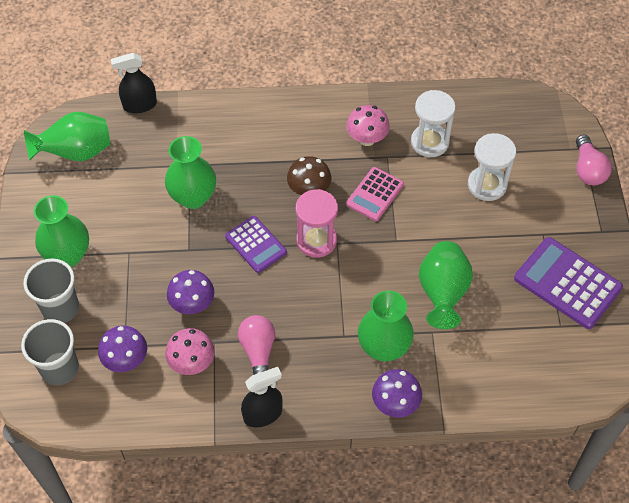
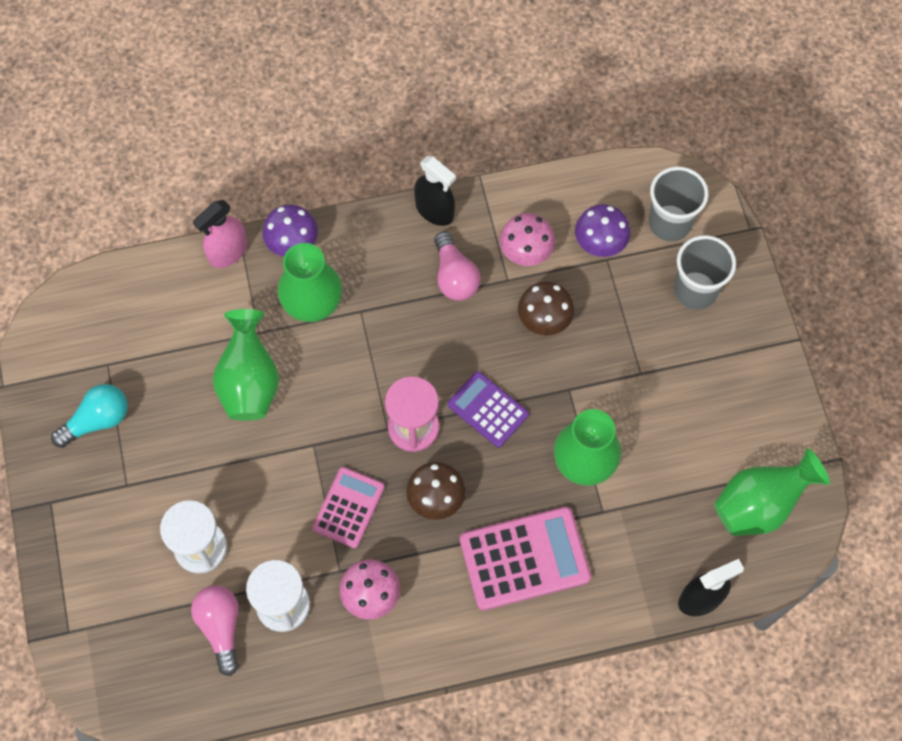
camera: 170 degrees right, 10 degrees up
(68, 255) = (713, 357): green vase -> none
(192, 304) = (544, 320): purple mushroom -> brown mushroom
(254, 145) = (524, 558): none -> pink calculator
(263, 414) = (434, 210): black spray bottle -> black spray bottle turned 105 degrees counterclockwise
(454, 405) = (228, 252): none -> pink spray bottle
(567, 283) = (97, 420): purple calculator -> turquoise light bulb
(588, 169) = (63, 597): pink light bulb -> pink light bulb (221, 627)

